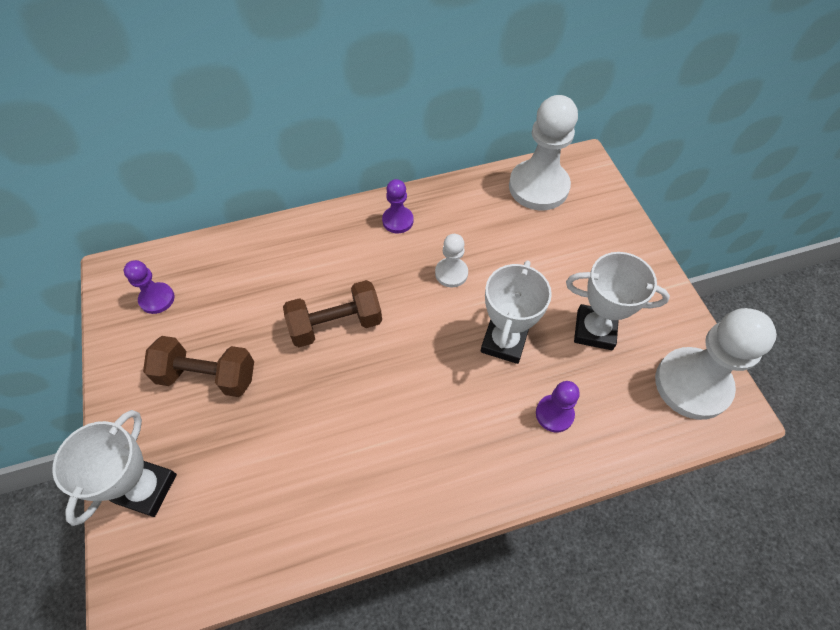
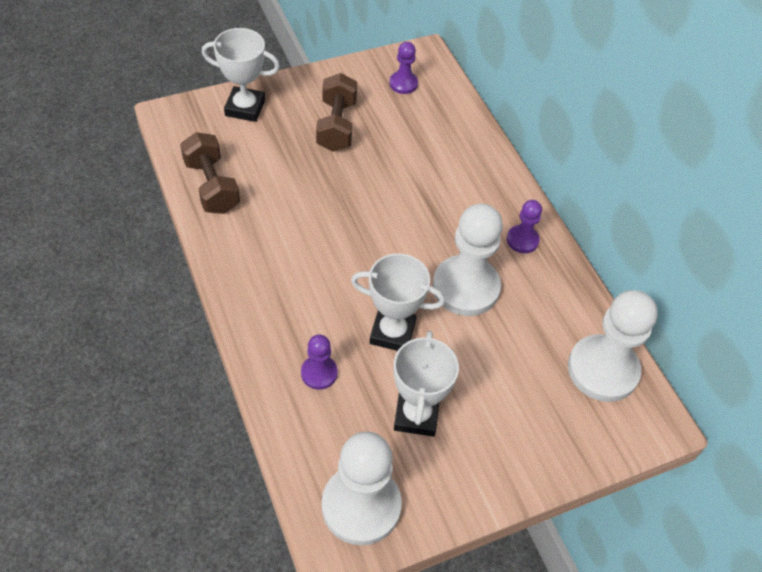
camera: 80 degrees right, 5 degrees down
(336, 324) = (394, 202): brown dumbbell -> brown dumbbell (212, 186)
(451, 273) = (465, 287): white pawn -> white pawn, size x1.99

